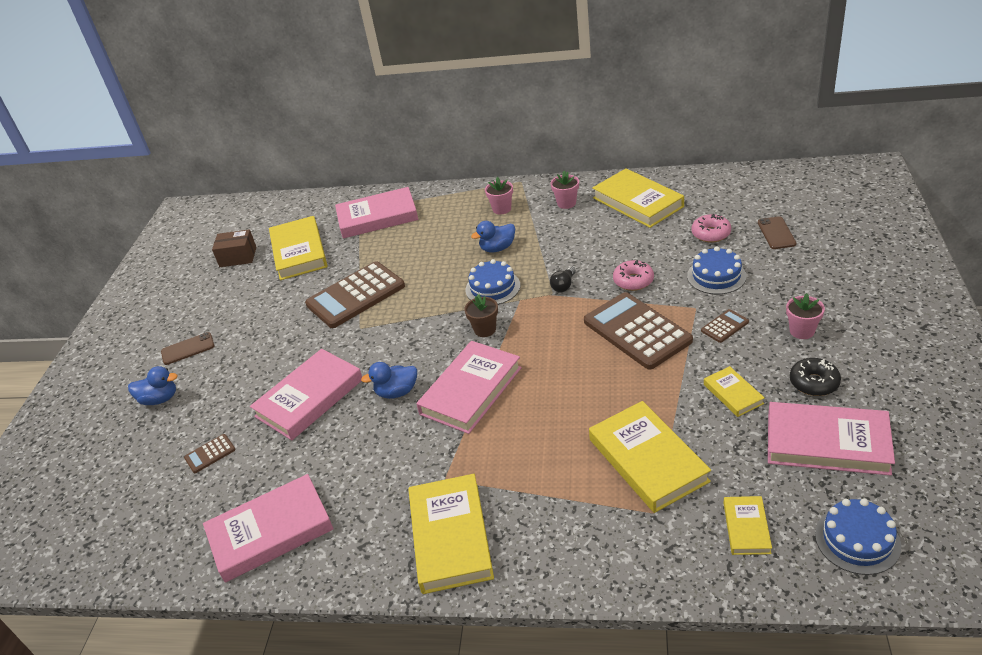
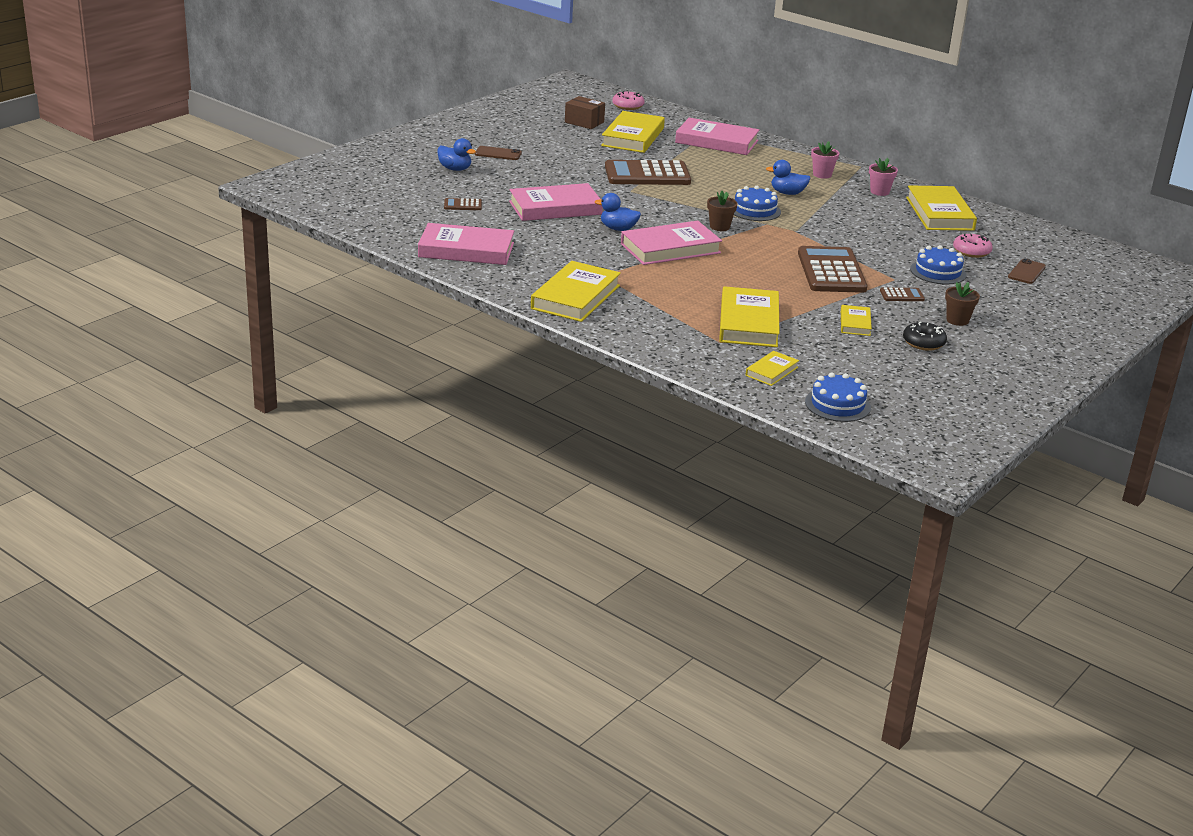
camera: 25 degrees right, 10 degrees down
(564, 285) = (810, 230): black light bulb -> none
(633, 281) = (868, 249): pink donut -> pink donut (628, 106)
(802, 331) = (957, 320): pink flower pot -> brown flower pot
(827, 443) = (886, 367): pink book -> none

